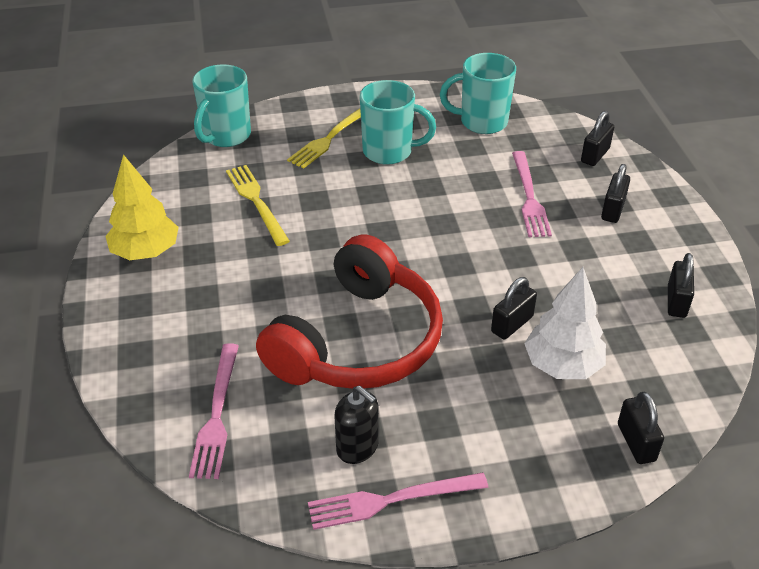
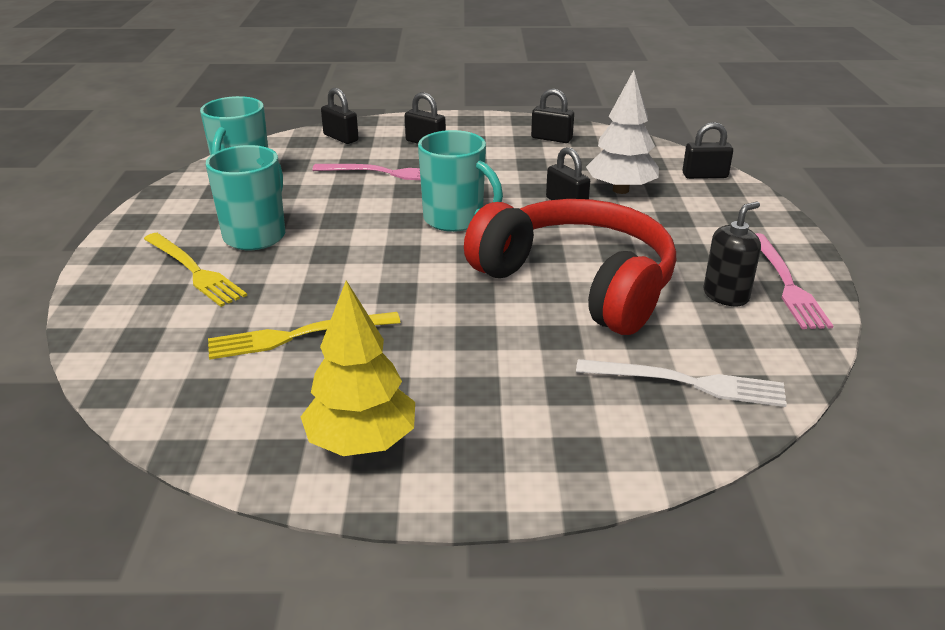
camera: 80 degrees left, 10 degrees down
(216, 414) = (687, 383): pink fork -> white fork
(226, 136) = (116, 356): turquoise mug -> turquoise mug (455, 220)

